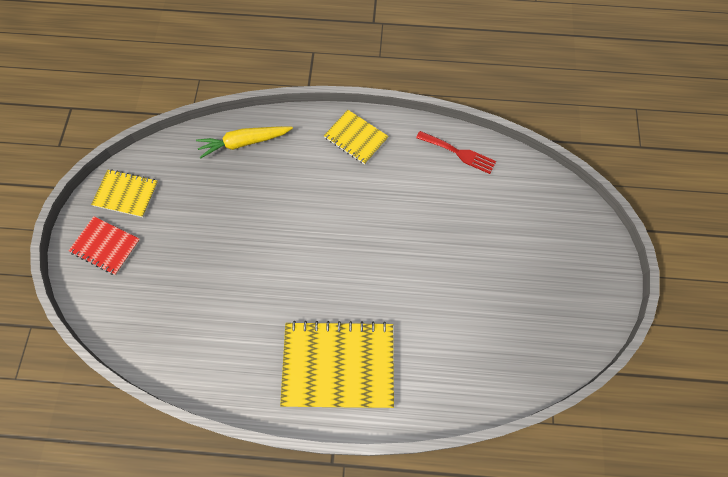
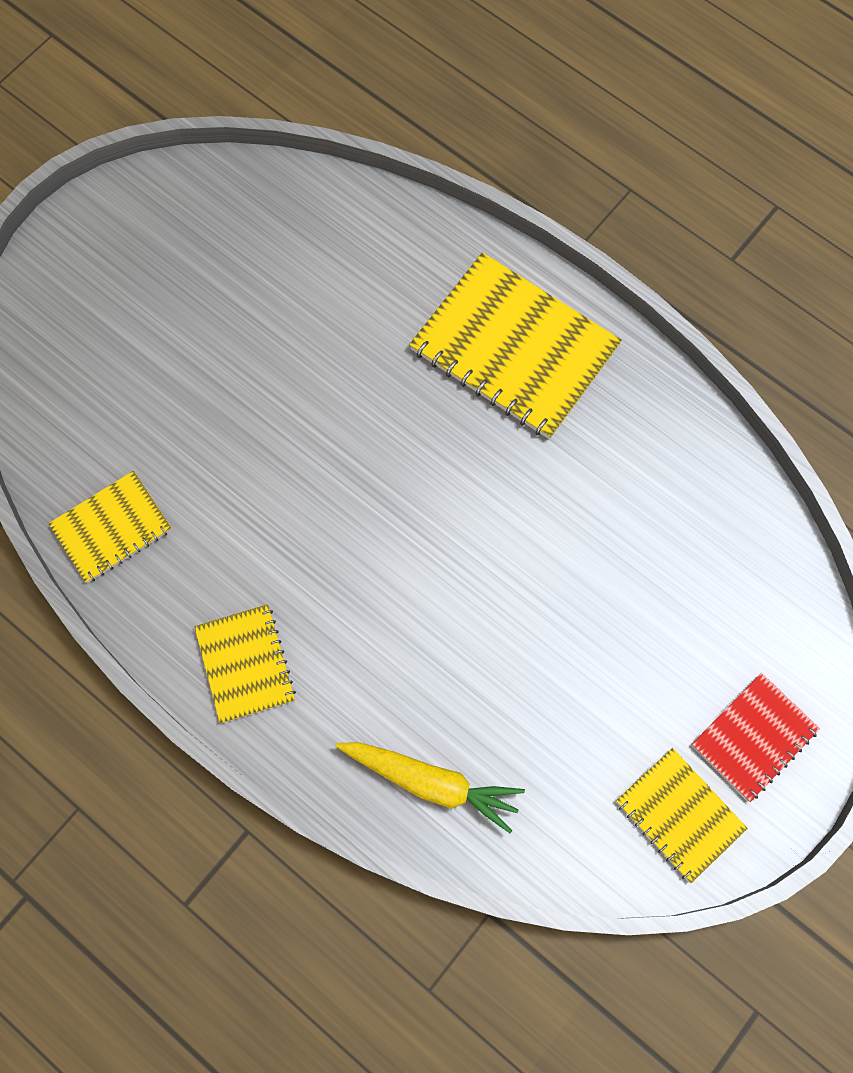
camera: 145 degrees left, 5 degrees up
(105, 246) = (754, 737): red notebook -> red notebook turned 75 degrees clockwise
(459, 153) = (111, 528): red fork -> yellow notebook

